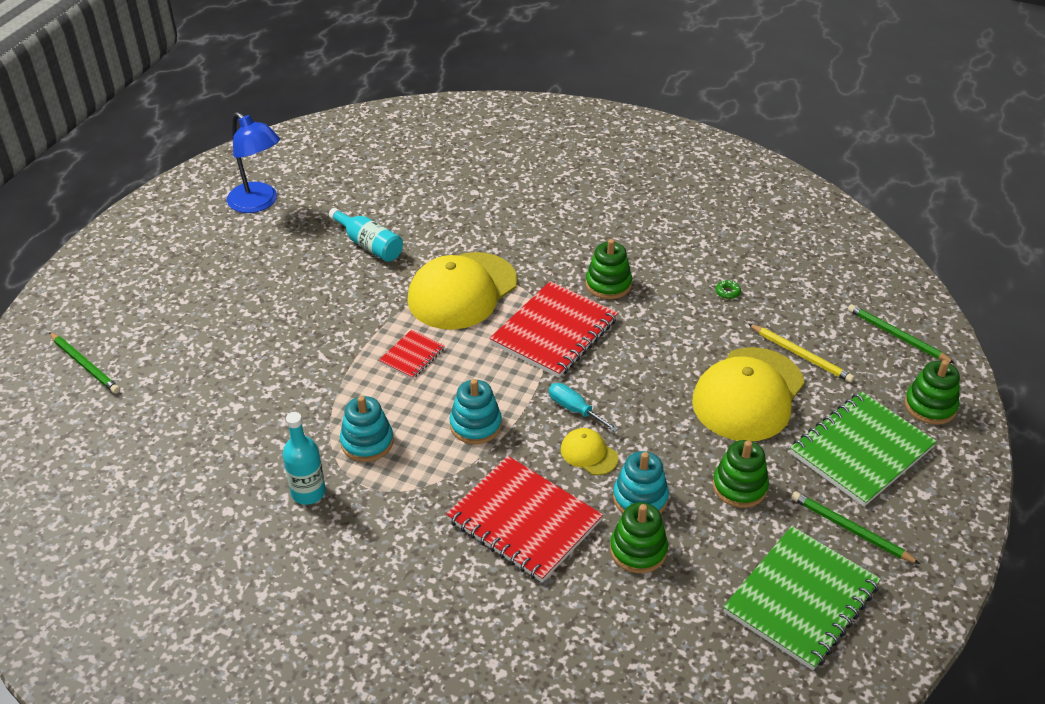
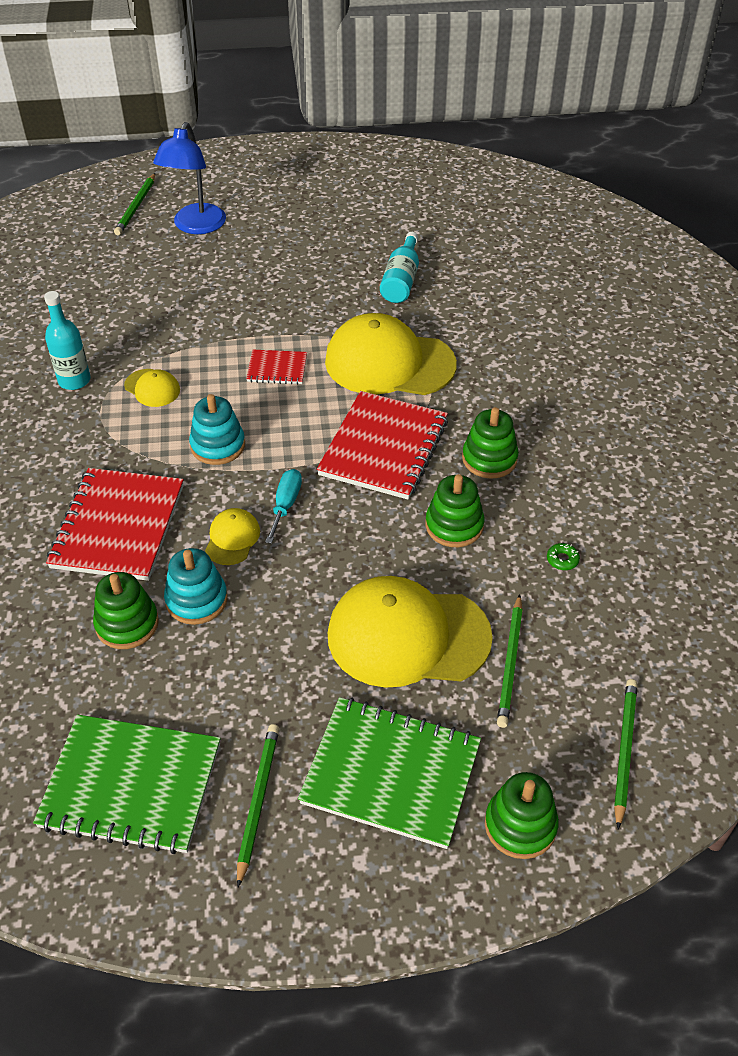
camera: 60 degrees right, 5 degrees up
(259, 203) = (397, 197): blue lamp -> blue lamp (196, 226)
(367, 442) = (152, 388): turquoise stacking toy -> yellow cap
(554, 332) = (384, 448): red notebook -> red notebook turned 75 degrees counterclockwise
(739, 487) = (262, 676): green stacking toy -> green stacking toy (454, 525)
(801, 355) = (510, 663): yellow pencil -> green pencil

